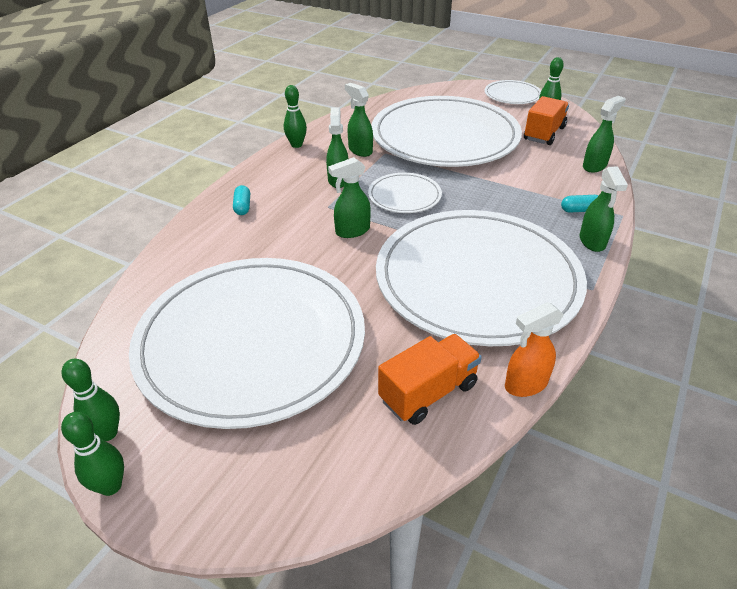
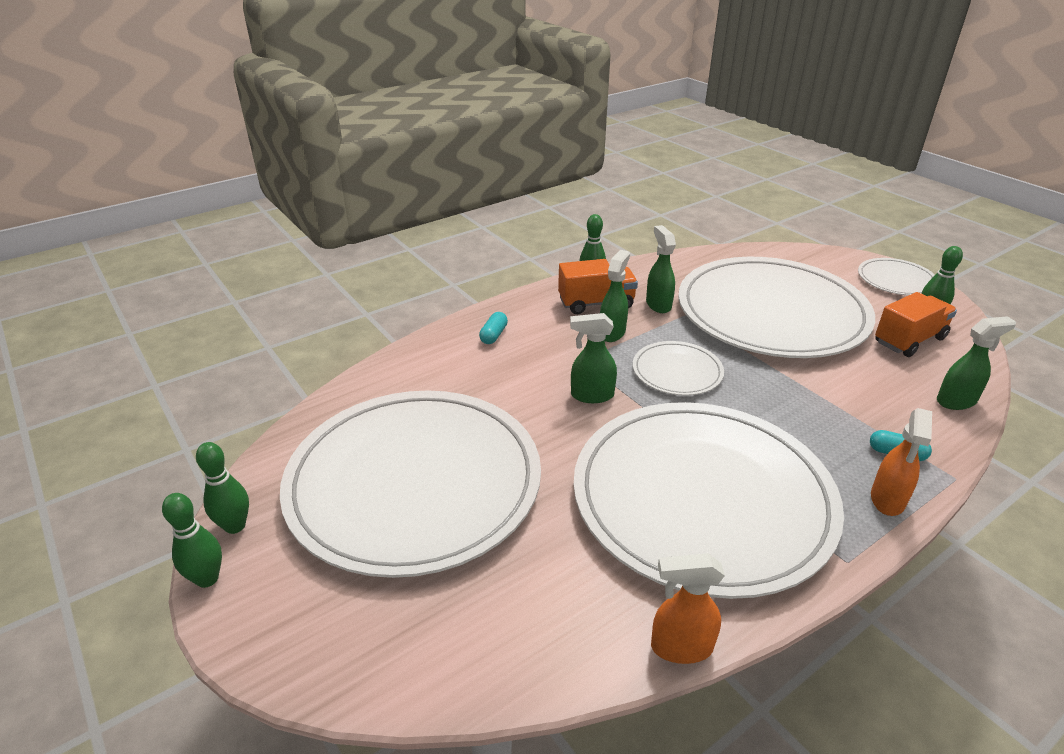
camera: 25 degrees right, 5 degrees down
(428, 392) = (560, 610): orange truck -> orange truck (596, 303)
(592, 242) = (887, 500): green spray bottle -> orange spray bottle

